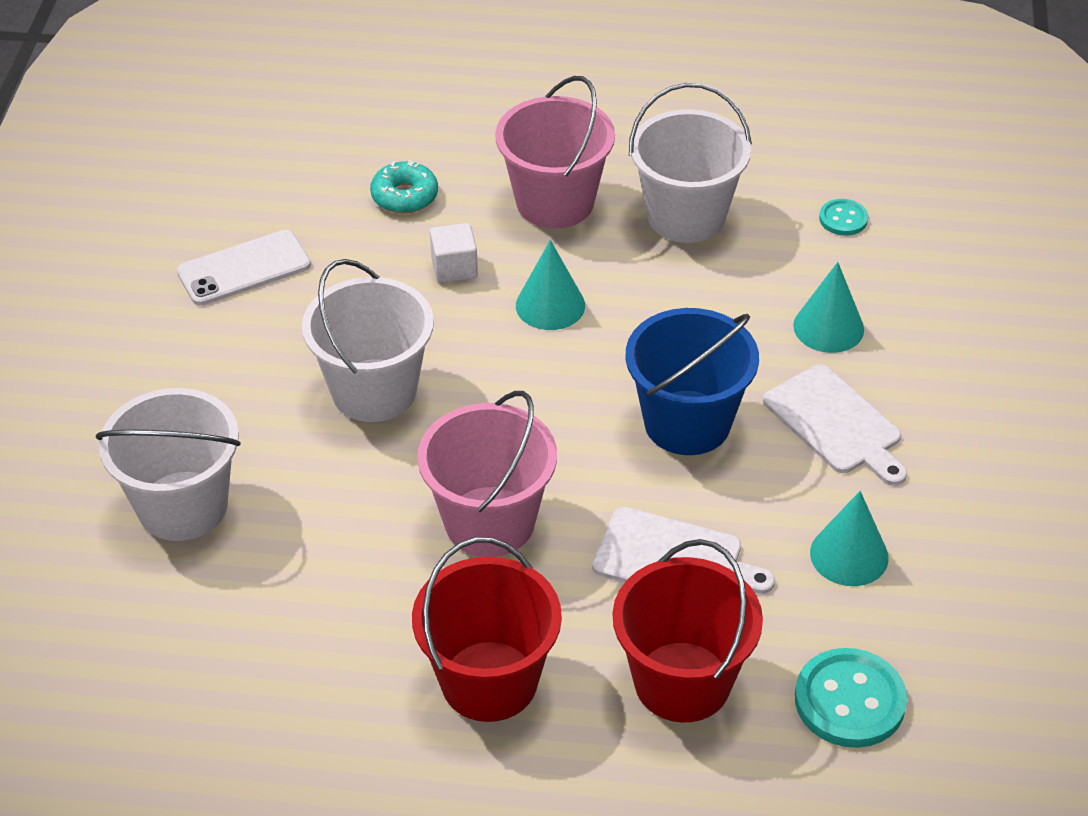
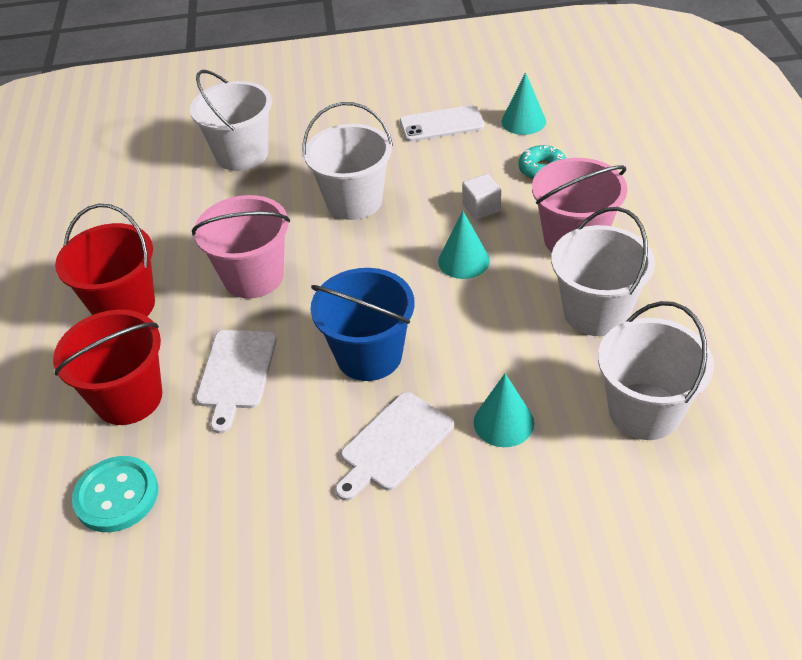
camera: 80 degrees right, 0 degrees up
(244, 268) = (442, 124): white phone -> white phone turned 60 degrees counterclockwise
(843, 219) = (644, 411): turquoise button -> white bucket
(849, 555) = (256, 474): turquoise cone -> turquoise cone (523, 121)

